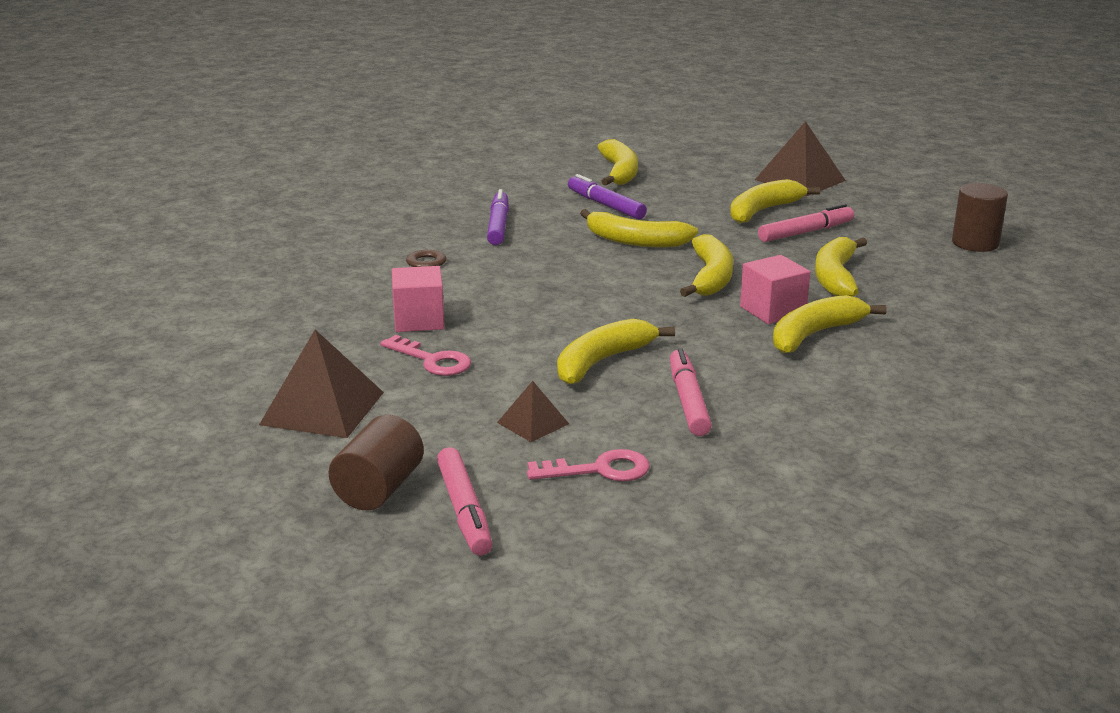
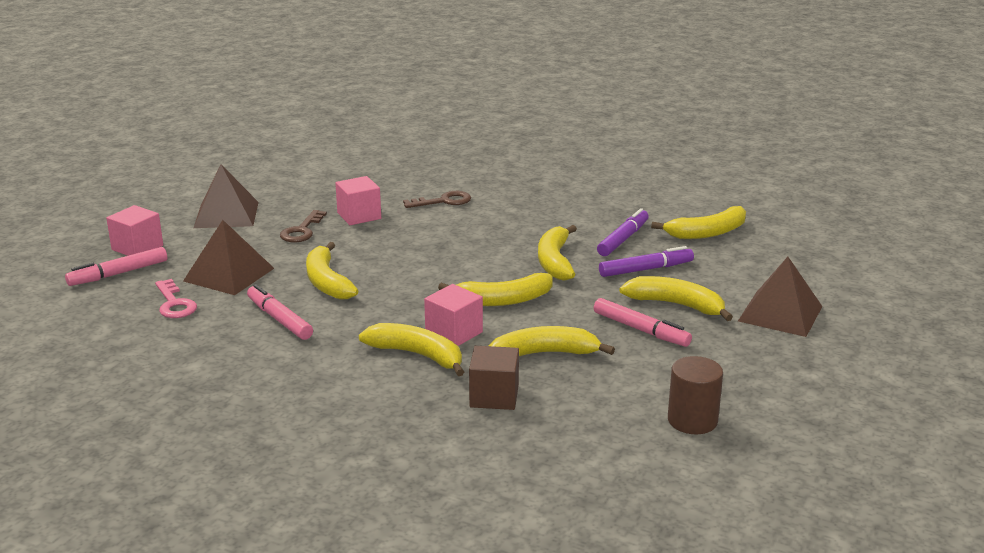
camera: 70 degrees right, 0 degrees up
(379, 489) = (137, 247): brown cylinder -> pink cube
(432, 360) = (302, 231): pink key -> brown key
(498, 225) = (543, 209): purple marker -> purple marker (646, 269)
(533, 423) = (229, 274): brown pyramid -> brown pyramid, size x1.85
(602, 361) = (327, 282): yellow banana -> yellow banana turned 135 degrees counterclockwise
(688, 401) = (279, 319): pink marker -> pink marker turned 105 degrees counterclockwise
(913, 311) = (494, 396): none -> brown cube

